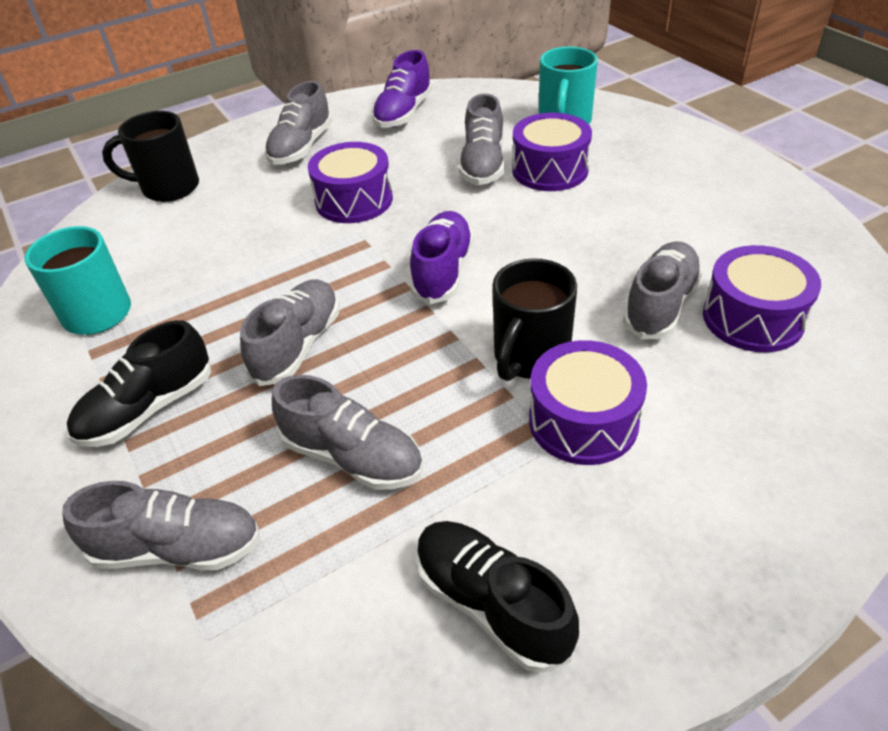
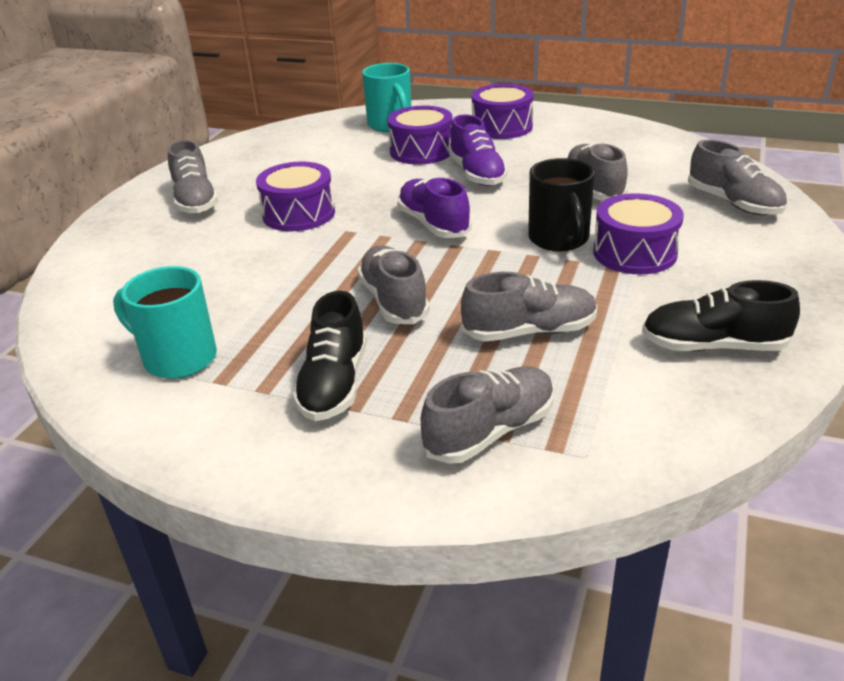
camera: 40 degrees left, 10 degrees down
(168, 188) = (105, 265): black mug -> none
(403, 113) = (253, 156): purple shoe -> purple shoe (477, 174)
(483, 165) = (368, 163): grey shoe -> grey shoe (733, 203)
(752, 318) = (650, 175): purple drum -> purple drum (502, 127)

